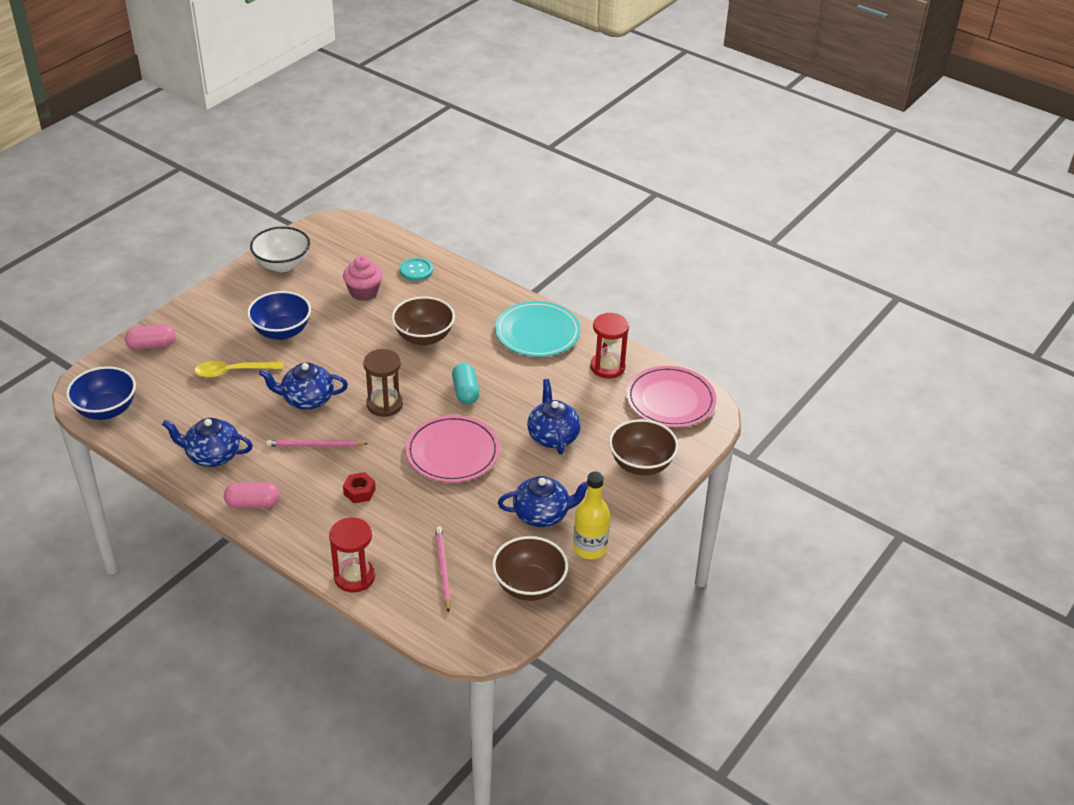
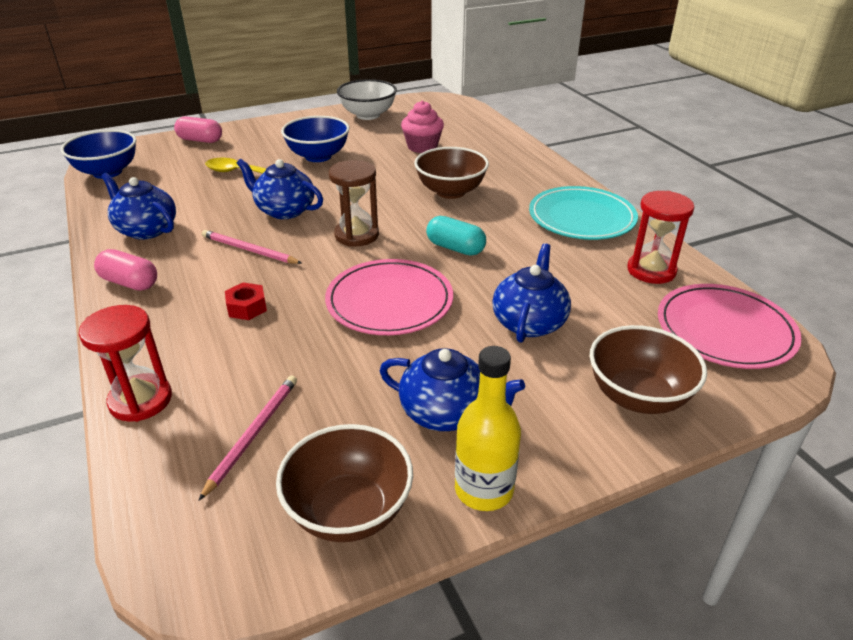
camera: 30 degrees right, 5 degrees down
(416, 270) = (487, 143): turquoise button -> none
(465, 392) = (455, 248): turquoise capsule -> turquoise capsule turned 75 degrees counterclockwise

